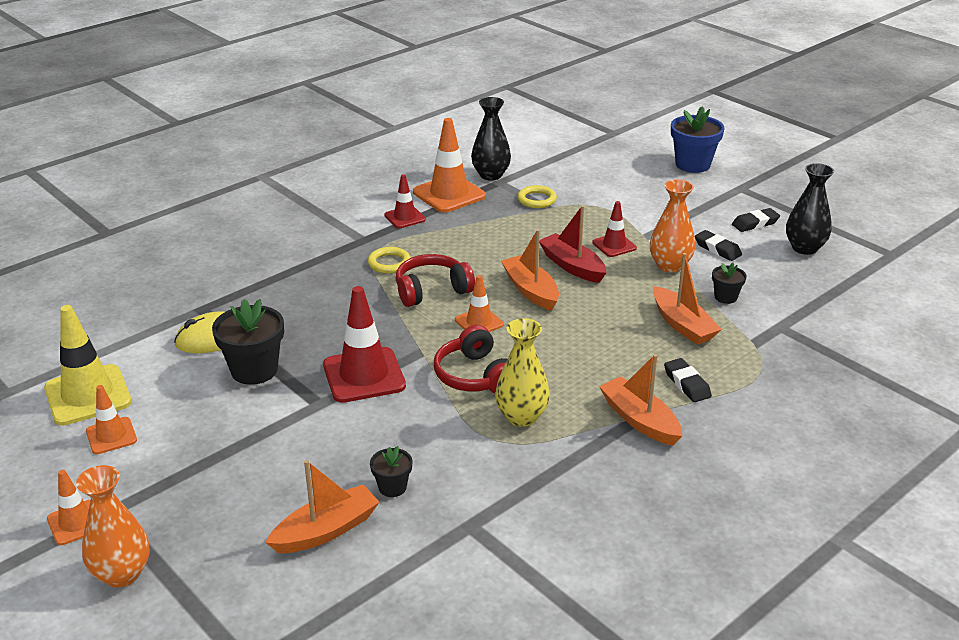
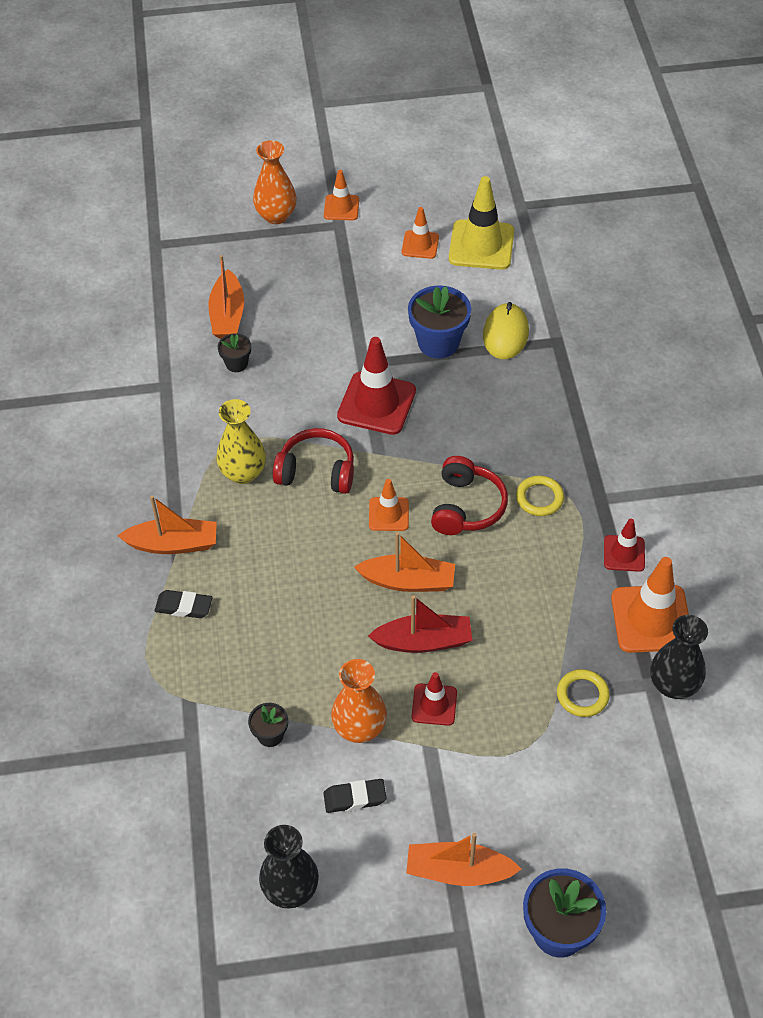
camera: 125 degrees right, 20 degrees up
(254, 370) = (438, 343): black flower pot -> blue flower pot
(682, 325) = (259, 664): orange boat -> orange boat (458, 871)
(755, 223) = (374, 882): black eraser -> none

